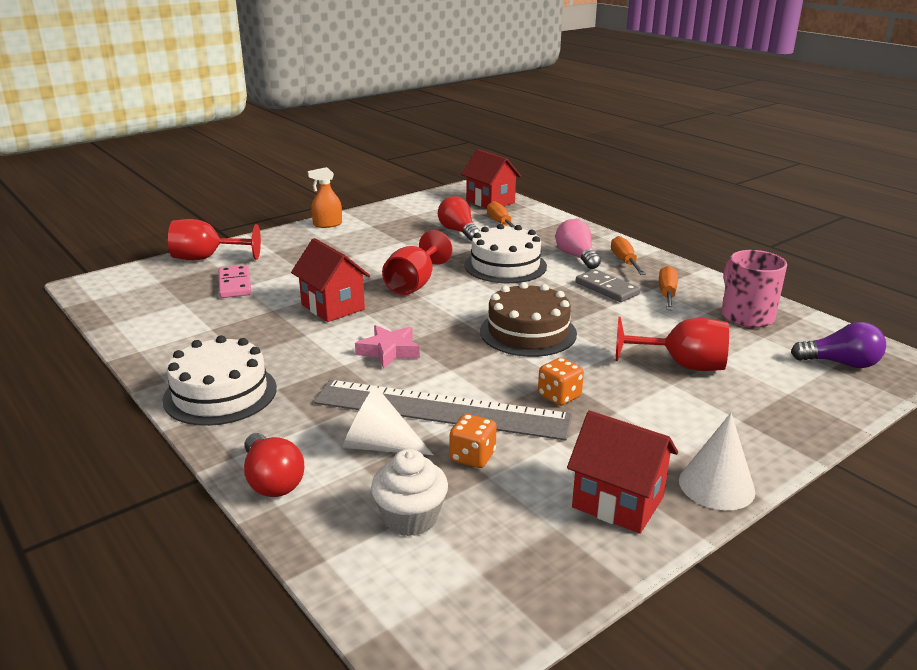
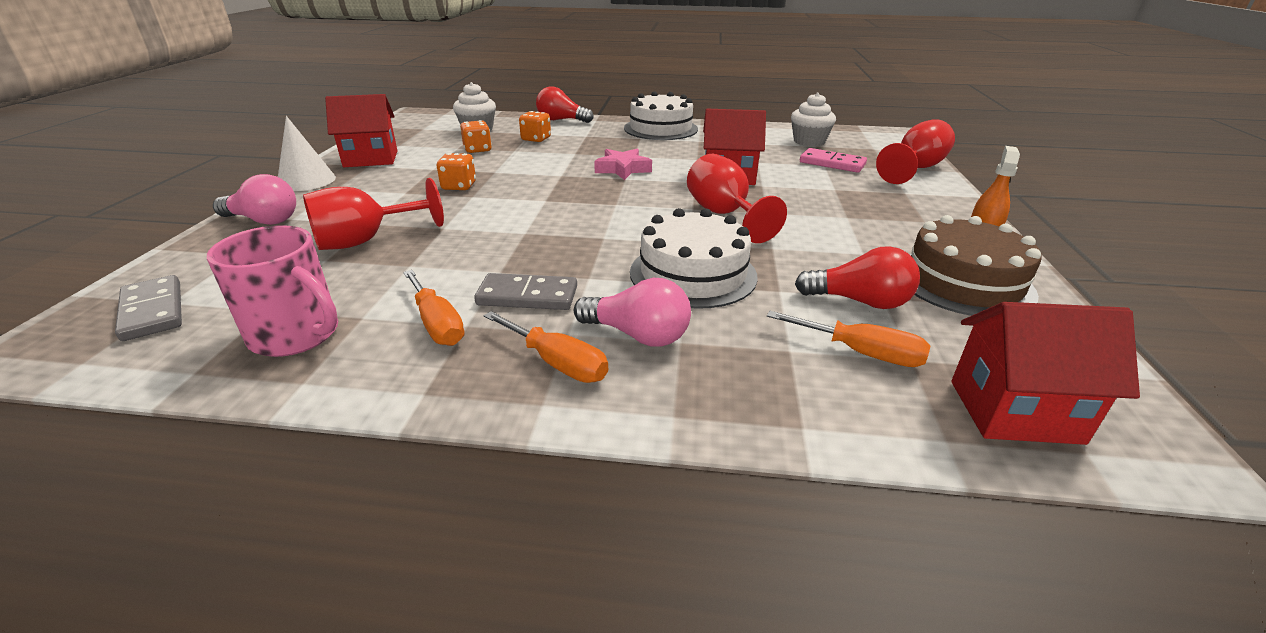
camera: 135 degrees right, 5 degrees up
(171, 309) = (809, 141): none -> white cupcake
(378, 445) = (536, 139): white cone -> orange dice
(441, 410) = (529, 158): grey ruler -> none
(528, 332) = (545, 215): brown cake -> brown cake (963, 282)
(768, 428) = (264, 220): none -> pink light bulb
(841, 363) = (153, 311): purple light bulb -> grey domino

